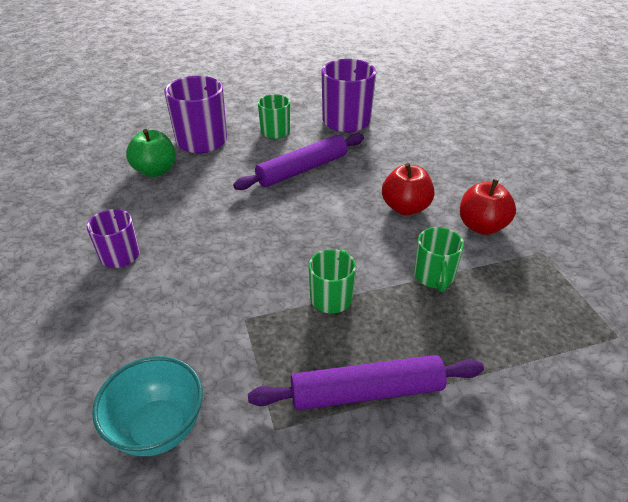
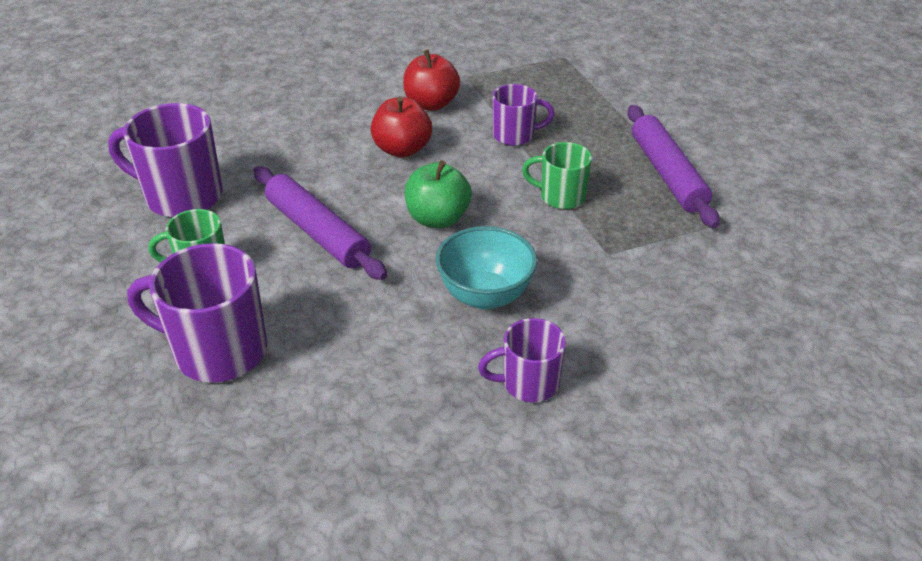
camera: 95 degrees left, 0 degrees up
(155, 170) = (313, 394): green apple -> green apple (437, 218)
(158, 428) = (758, 291): turquoise bowl -> turquoise bowl (485, 296)
(434, 277) = (515, 135): green mug -> purple mug

